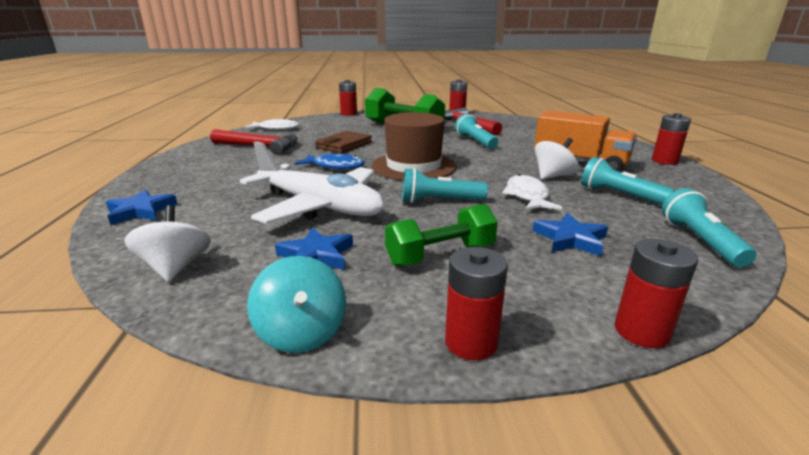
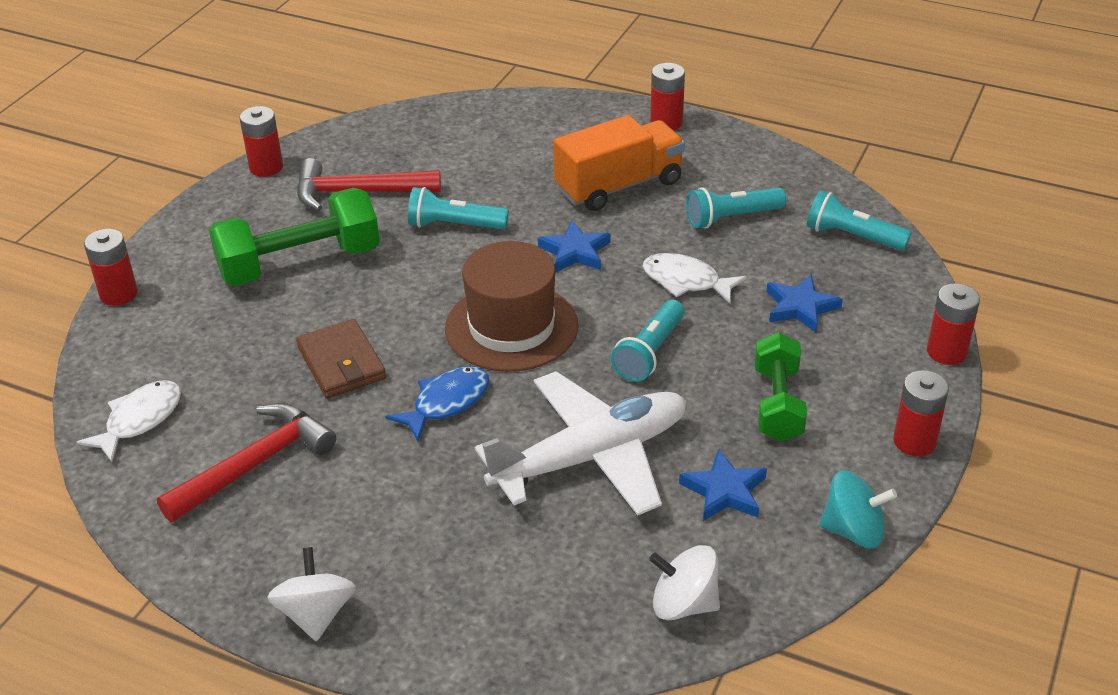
camera: 60 degrees left, 15 degrees up
(141, 211) = (481, 633): blue star -> blue star (575, 252)
(553, 176) = (645, 231): white spinning top -> white spinning top (316, 614)

